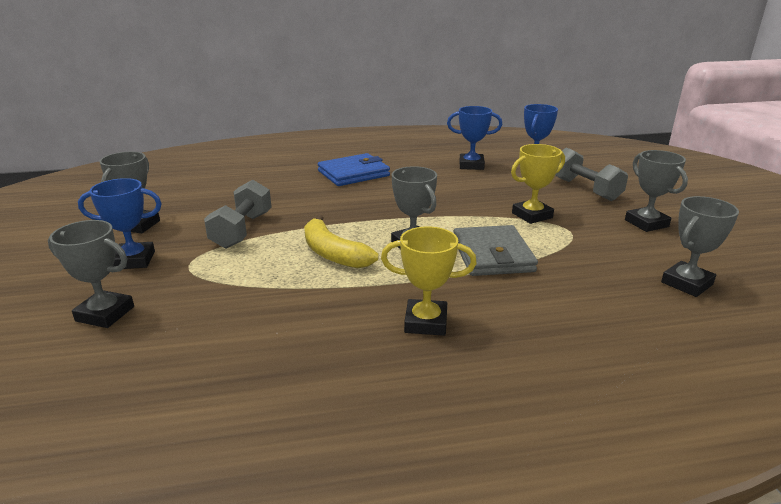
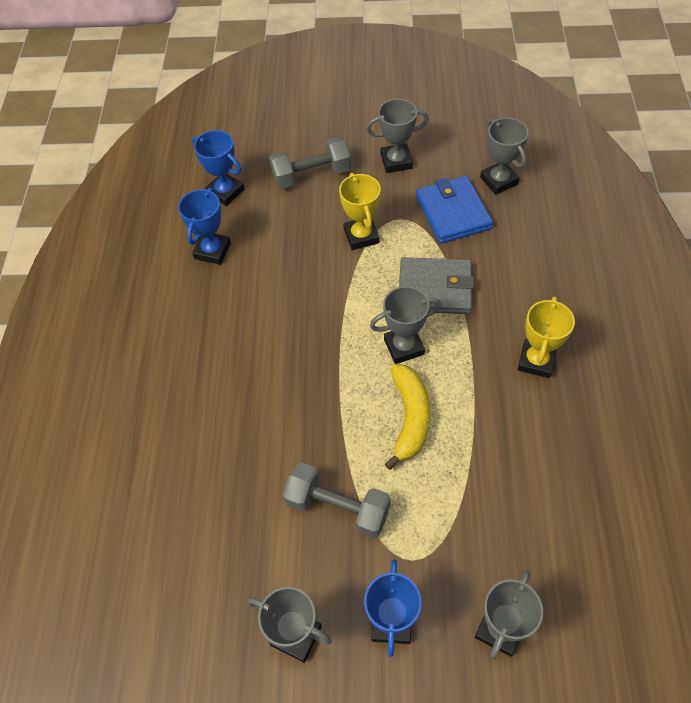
camera: 75 degrees left, 30 degrees up
(333, 253) = (410, 418): yellow banana -> yellow banana turned 60 degrees counterclockwise
(353, 173) = (197, 377): blue wallet -> blue wallet (452, 212)

